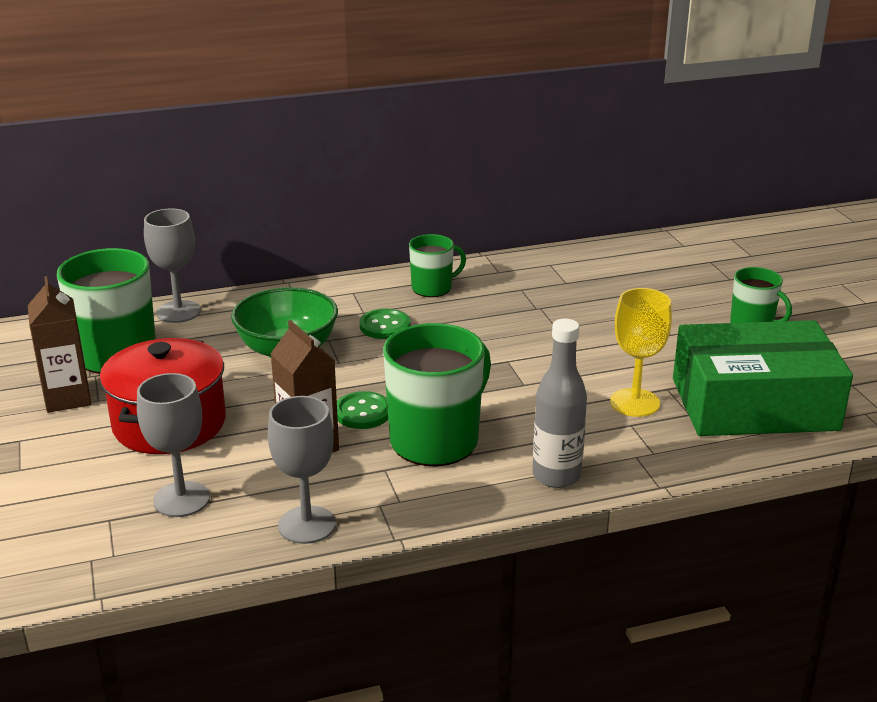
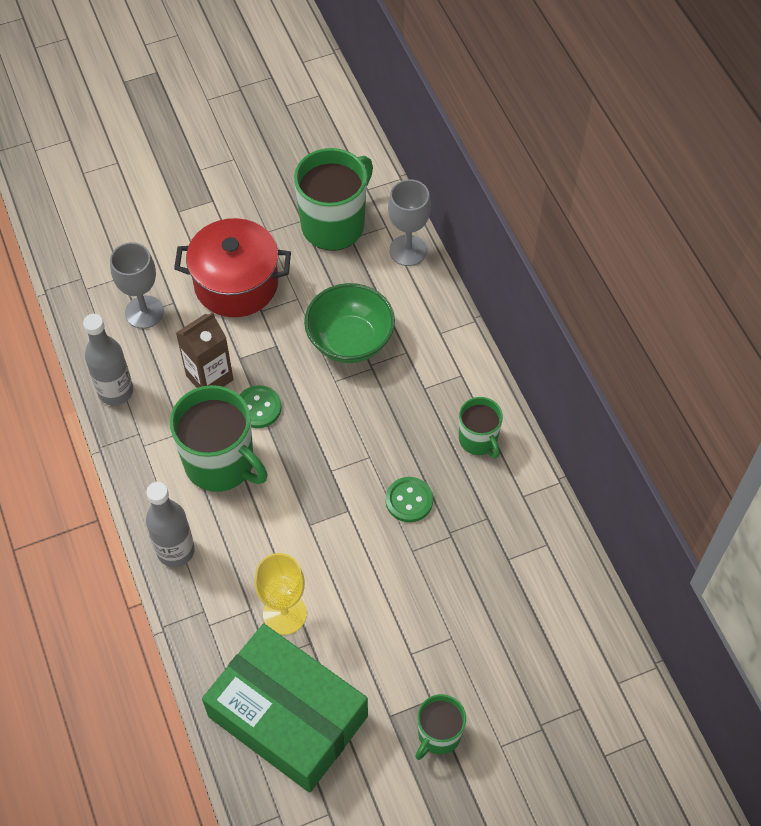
camera: 85 degrees right, 30 degrees up
(67, 398) = (268, 212): brown carton -> none
(307, 525) = (115, 391): grey goblet -> grey bottle
(385, 326) = (400, 408): green button -> green button (409, 500)
(754, 404) = (288, 716): green box -> green box turned 45 degrees counterclockwise

